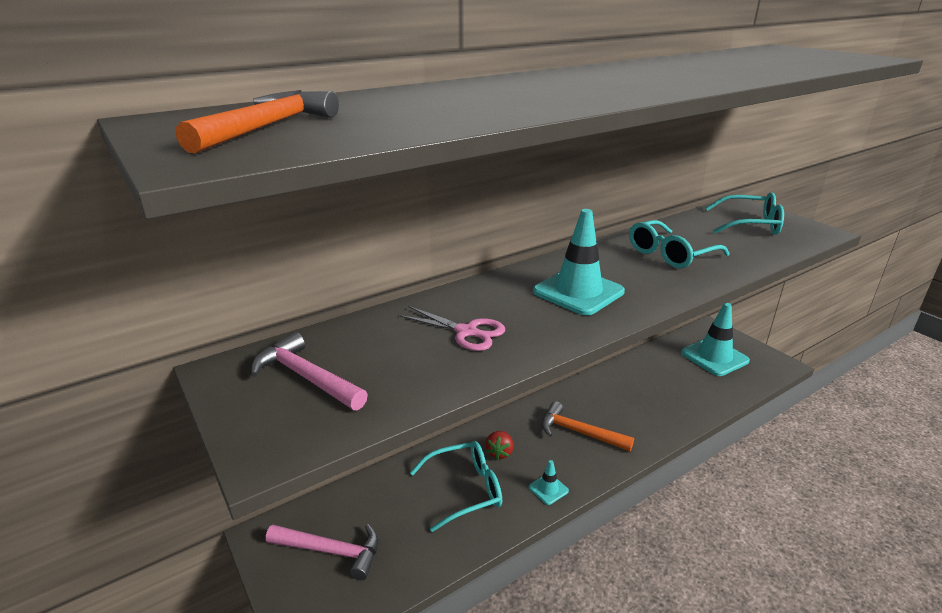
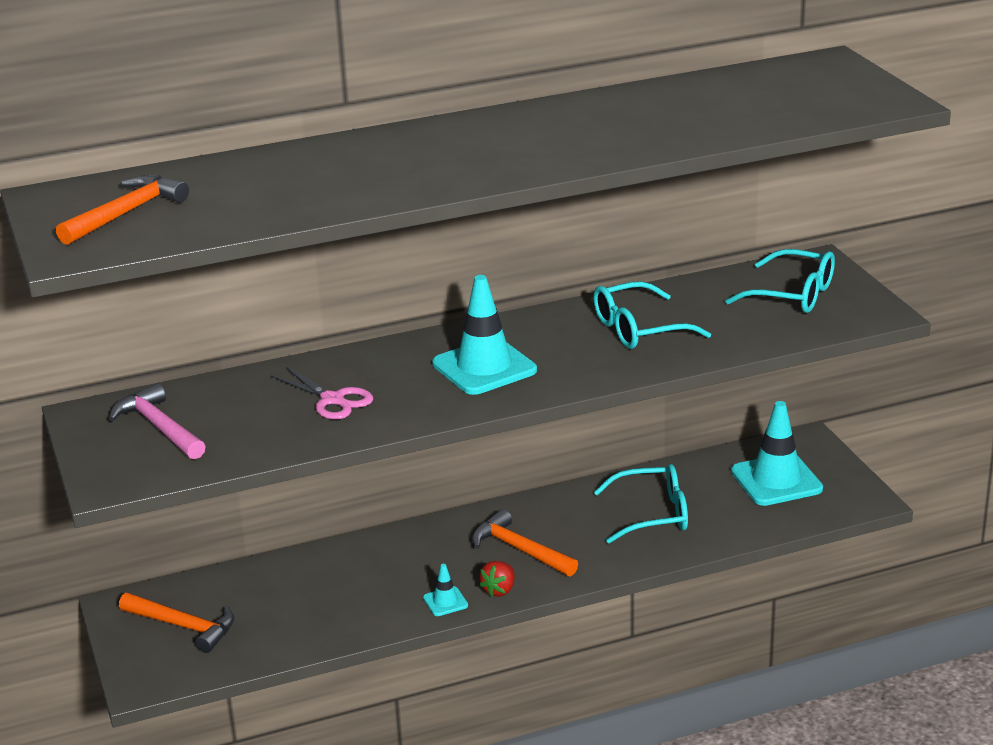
camera: 15 degrees right, 0 degrees up
(331, 551) = (184, 626): pink hammer -> orange hammer
(465, 490) = (349, 591): turquoise glasses -> turquoise glasses (652, 514)
(499, 452) = (409, 559): red strawberry -> red strawberry (499, 590)

